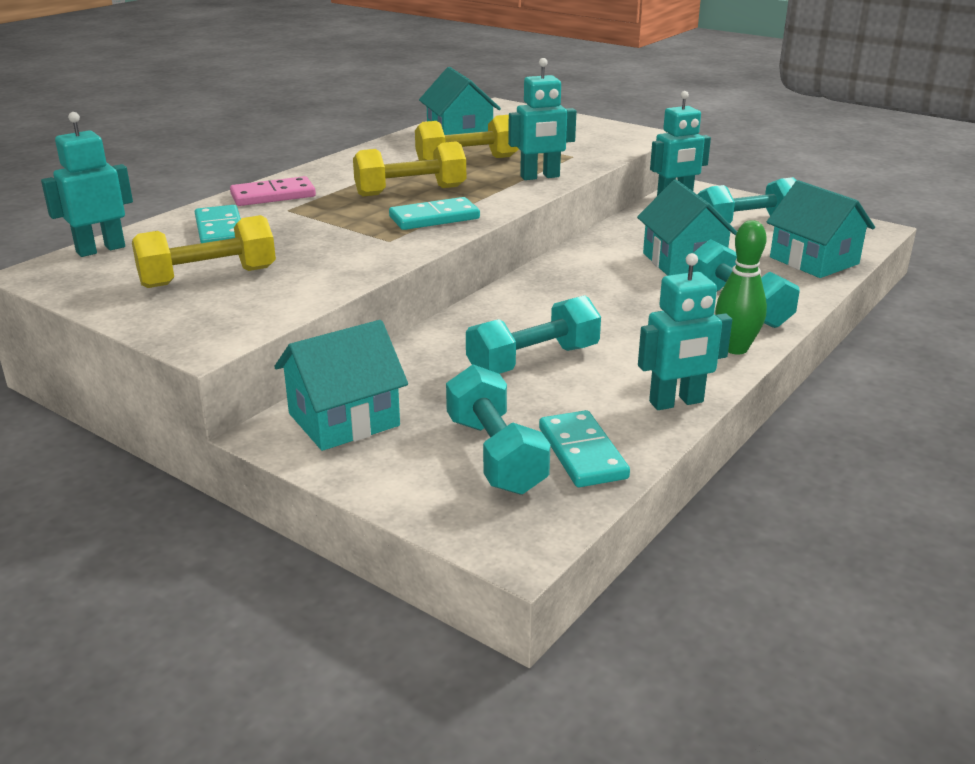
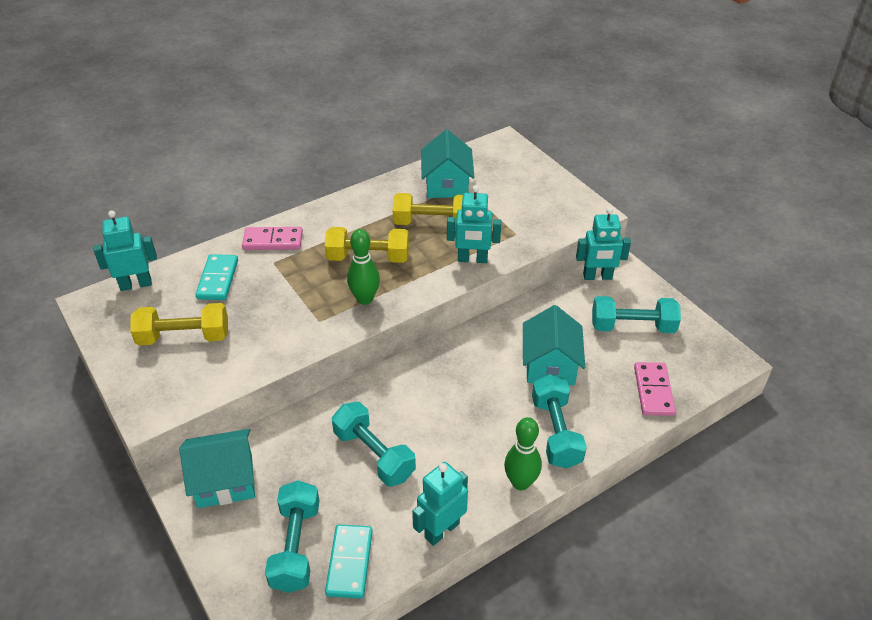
camera: 20 degrees right, 15 degrees up
(434, 218) = (365, 299): turquoise domino -> green bowling pin
(533, 361) = (374, 454): turquoise dumbbell -> turquoise dumbbell turned 60 degrees clockwise
(676, 402) = (441, 530): turquoise robot -> turquoise robot turned 135 degrees clockwise
(814, 261) = (653, 391): turquoise house -> pink domino

